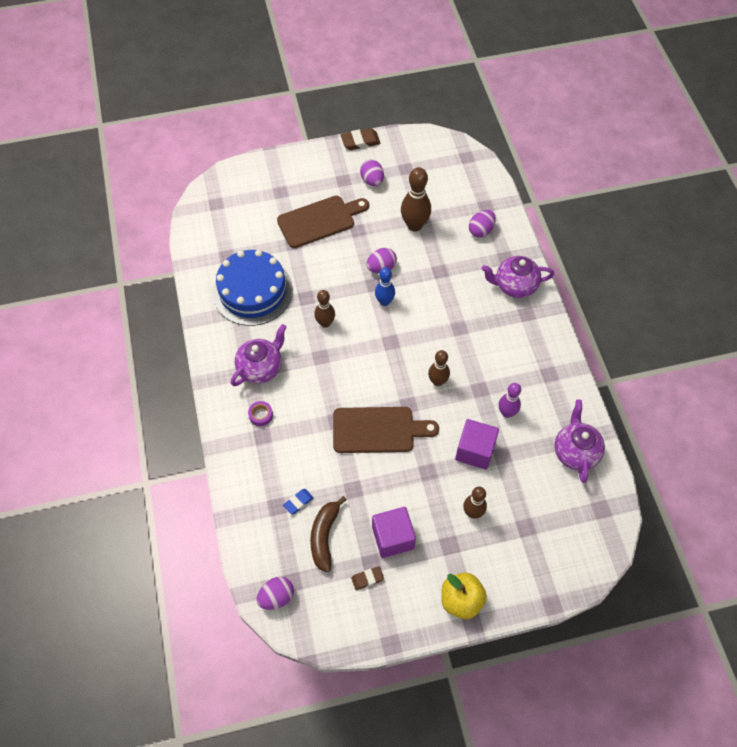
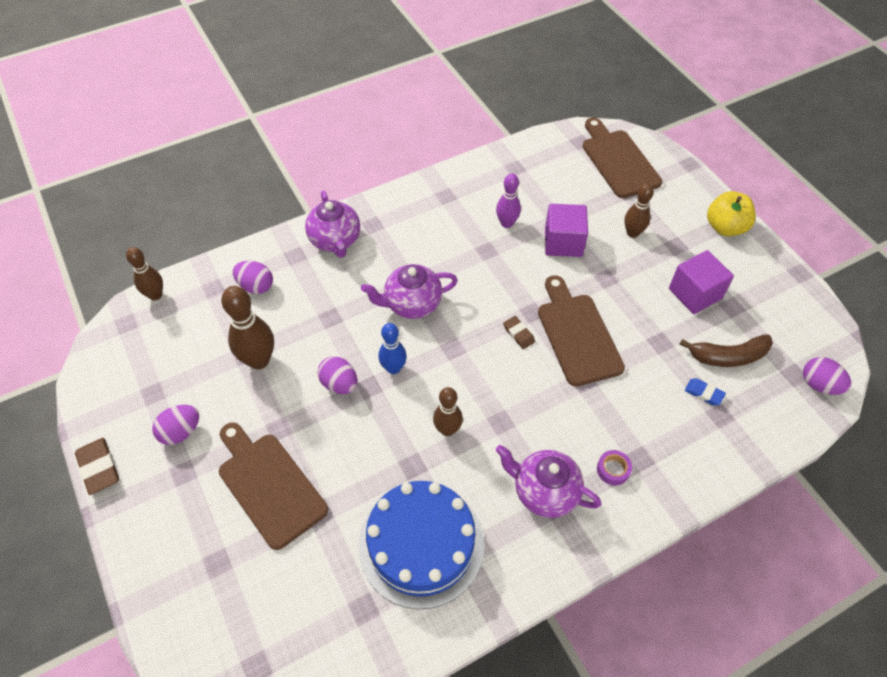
camera: 105 degrees left, 5 degrees down
(367, 579) = (750, 306): brown eraser -> brown eraser (518, 334)
(437, 381) = (491, 290): brown bowling pin -> brown bowling pin (155, 295)
(568, 535) = (618, 161): none -> brown cutting board
(575, 452) = (529, 165): purple teapot -> purple teapot (412, 304)

